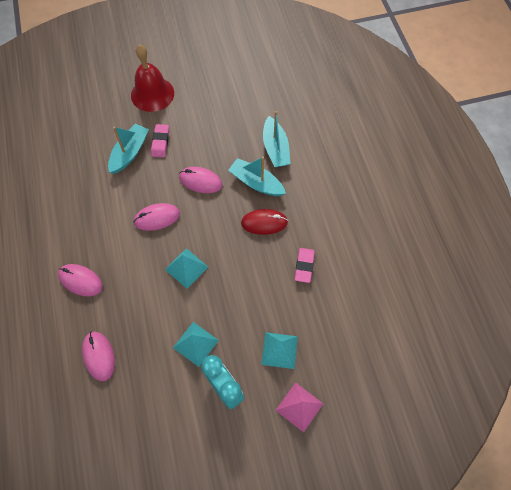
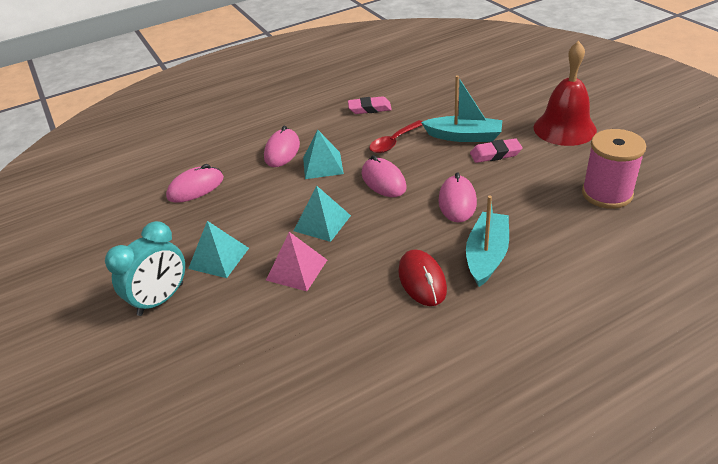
camera: 80 degrees right, 25 degrees down
(112, 199) = (394, 142): none -> red spoon
(228, 103) = (607, 194): none -> pink spool
(275, 148) = (563, 262): turquoise boat -> none
(279, 350) = (218, 346): turquoise pyramid -> turquoise pyramid (322, 165)
(299, 406) = (132, 390): pink pyramid -> pink pyramid (297, 270)
(304, 266) = (365, 345): pink eraser -> pink eraser (369, 108)

